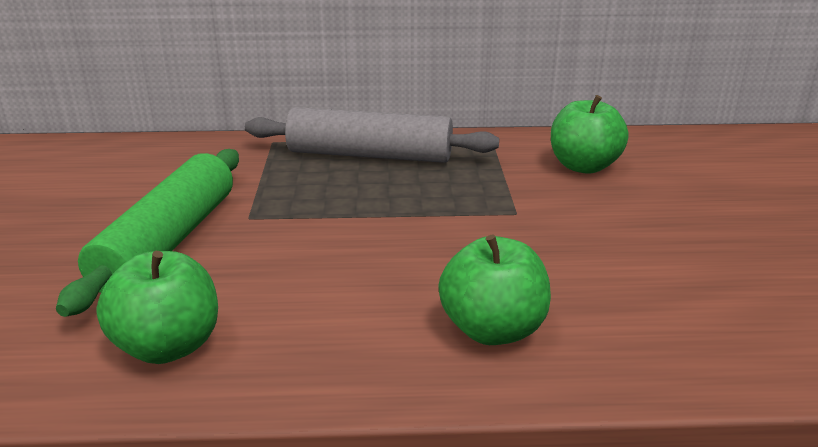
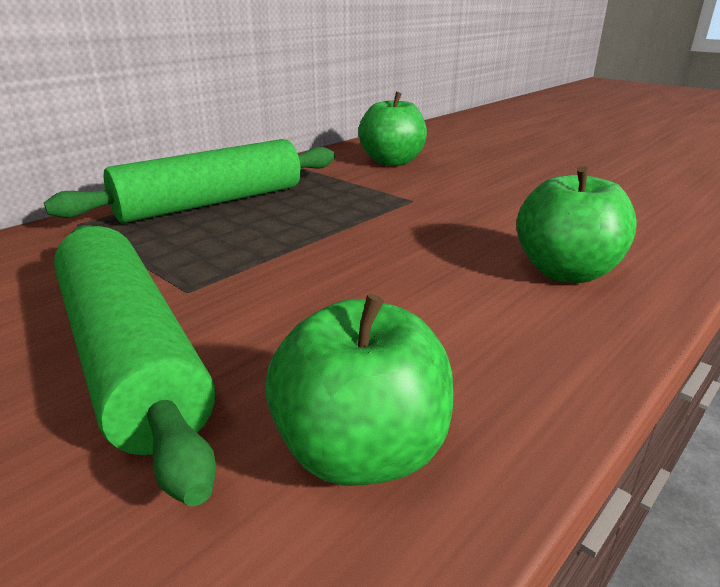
camera: 45 degrees left, 0 degrees up
(369, 155) = (211, 203): grey rolling pin -> green rolling pin

